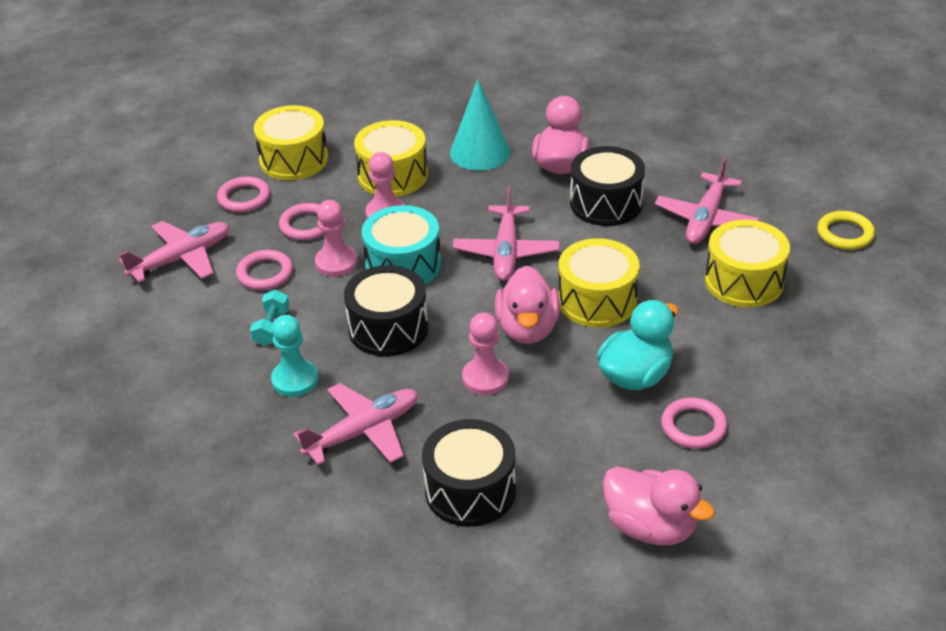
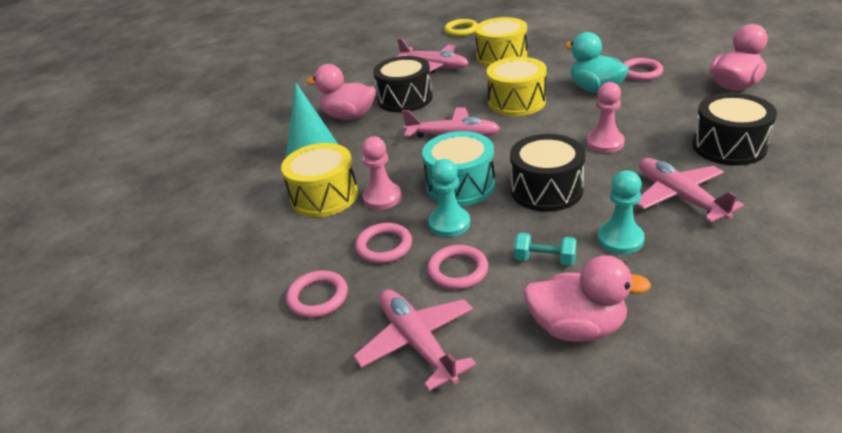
camera: 80 degrees left, 5 degrees down
(294, 159) = (263, 263): yellow drum -> none
(336, 263) = (449, 223): pink pawn -> turquoise pawn
(527, 329) = (547, 127): pink duck -> pink duck (577, 327)

